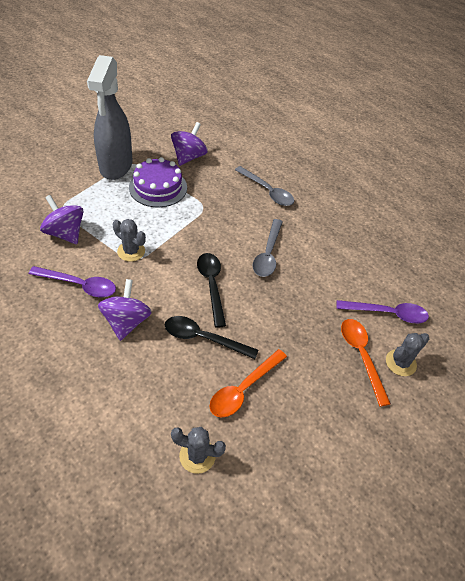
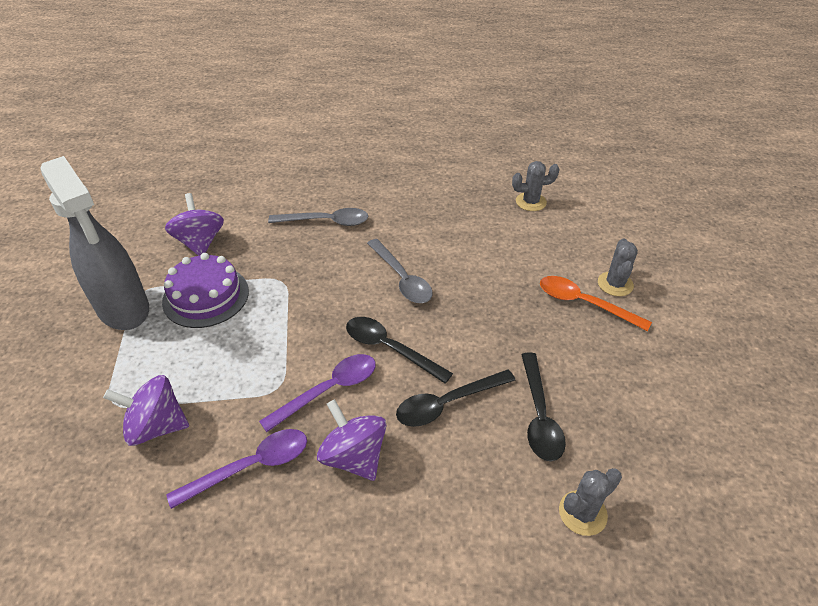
camera: 40 degrees left, 5 degrees down
(131, 251) = (263, 383): grey cactus -> grey cactus (531, 202)
(243, 389) = (539, 415): orange spoon -> black spoon
(387, 313) = (557, 253): purple spoon -> purple spoon (328, 390)

